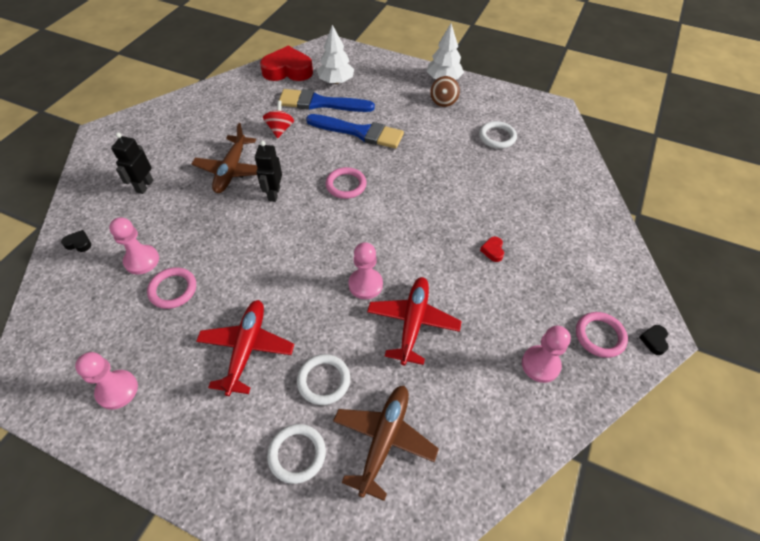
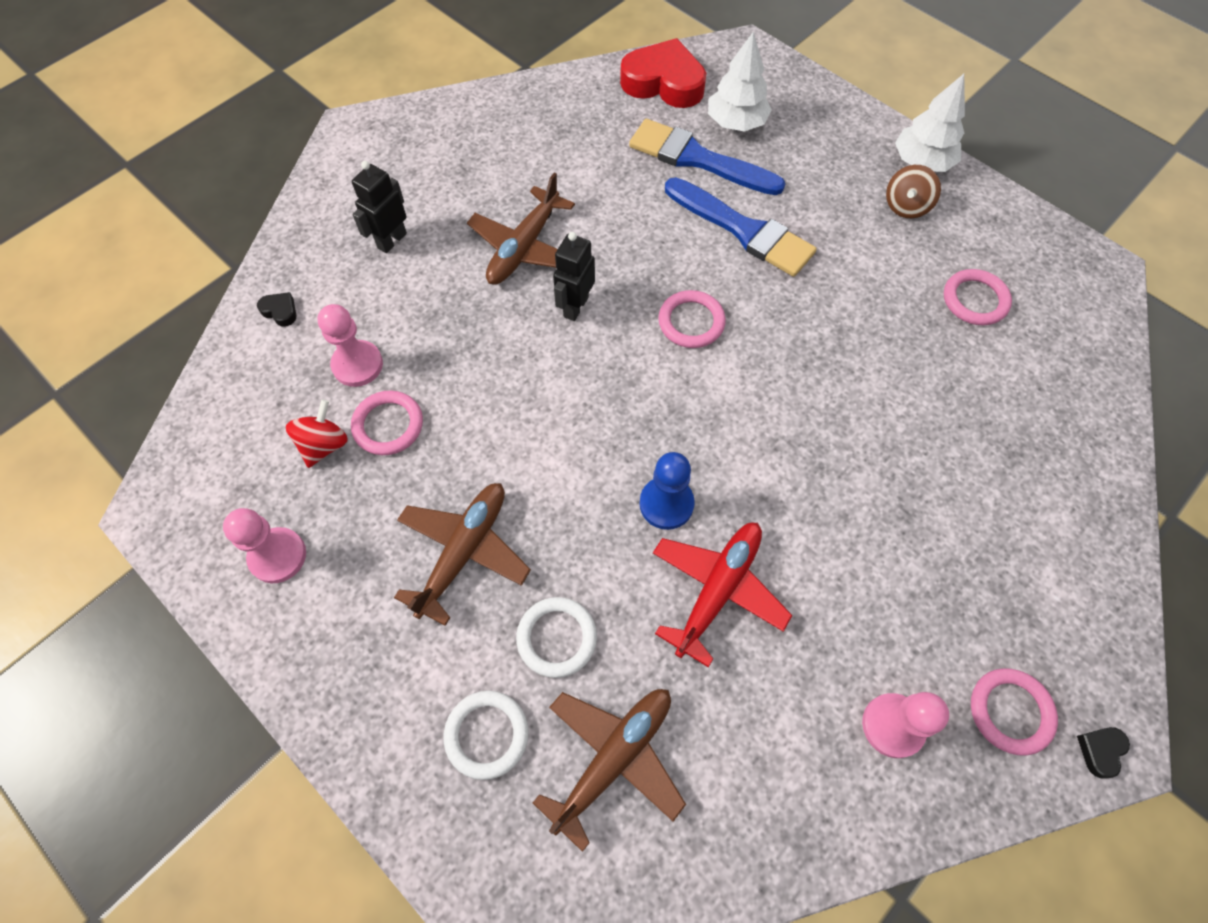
camera: 20 degrees right, 10 degrees up
(247, 349) = (464, 552): red plane -> brown plane
(280, 129) = (619, 192): red spinning top -> red spinning top (324, 445)
(365, 284) = (666, 504): pink pawn -> blue pawn
(492, 251) = (888, 508): red heart -> none
(497, 137) = (975, 300): white ring -> pink ring

